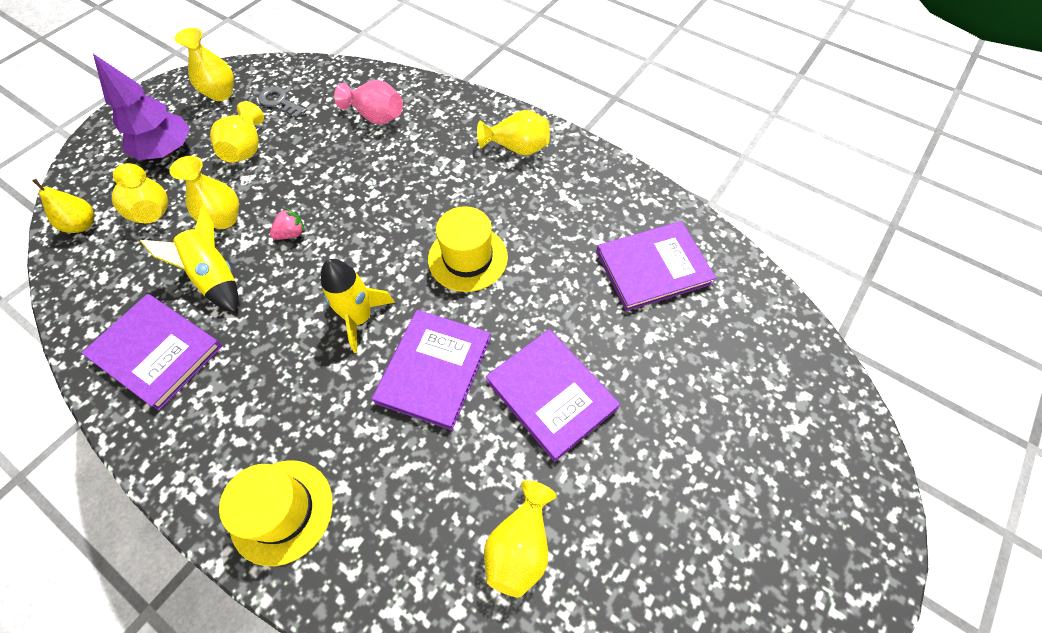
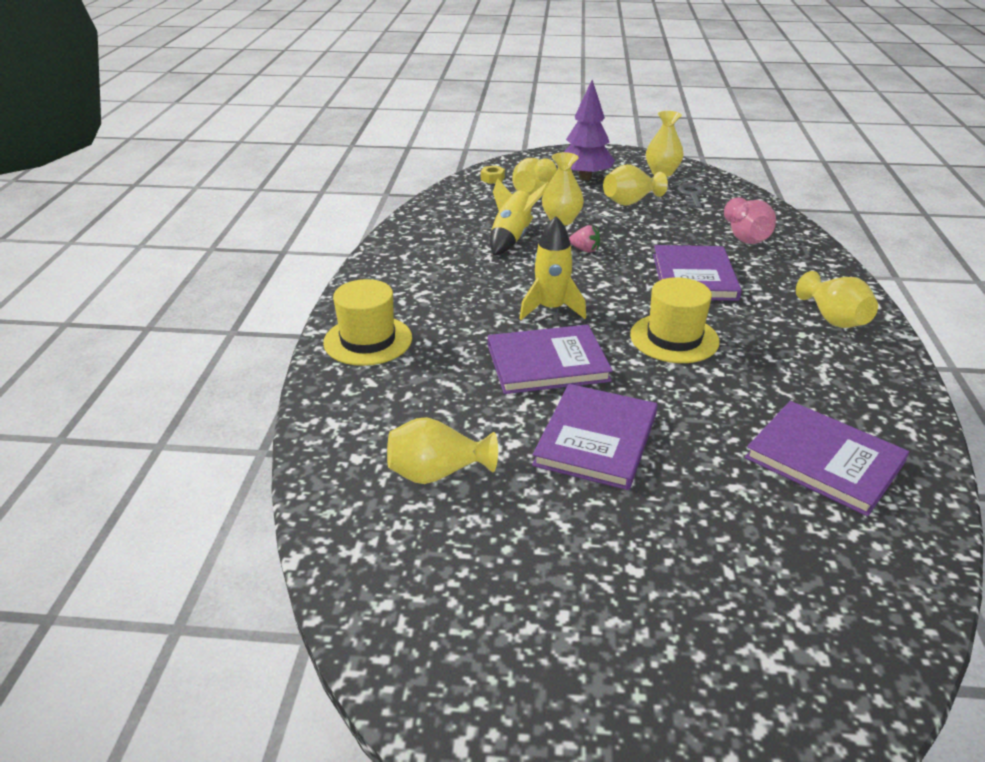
camera: 60 degrees right, 25 degrees down
(82, 225) = (492, 179): yellow pear -> yellow nut
(157, 352) = (434, 243): purple book -> purple book (694, 277)

